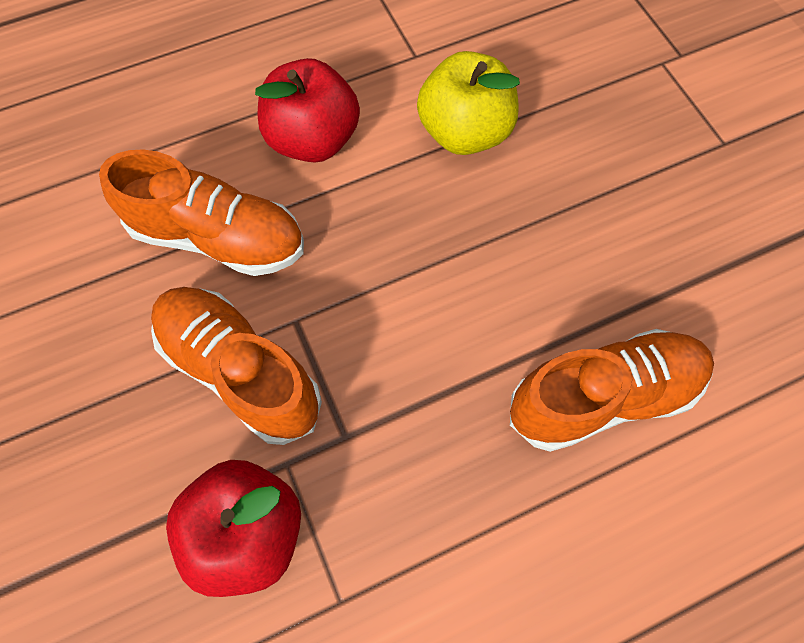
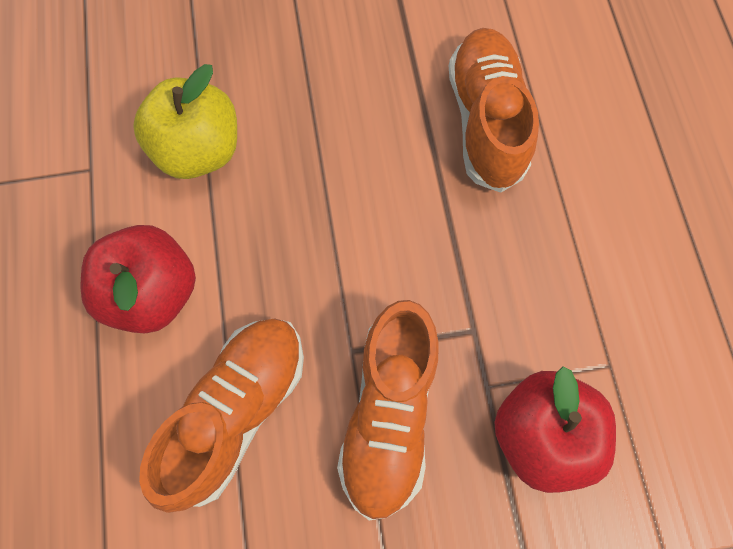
camera: 75 degrees left, 5 degrees up
(240, 370) = (389, 413): orange shoe -> orange shoe turned 45 degrees counterclockwise

